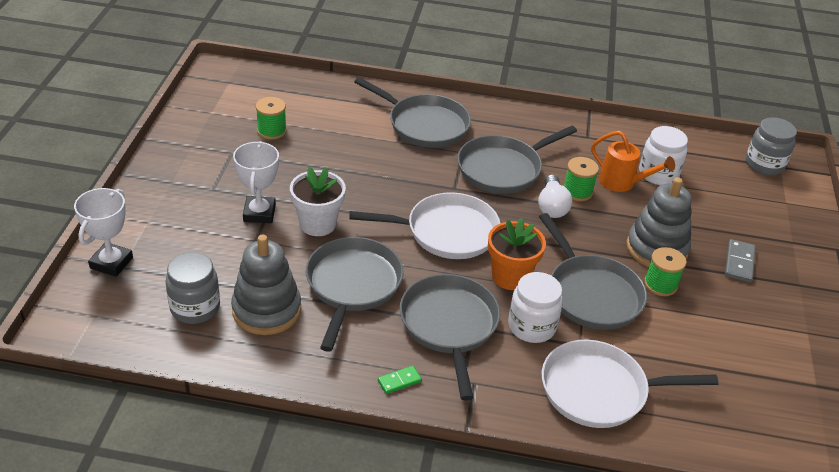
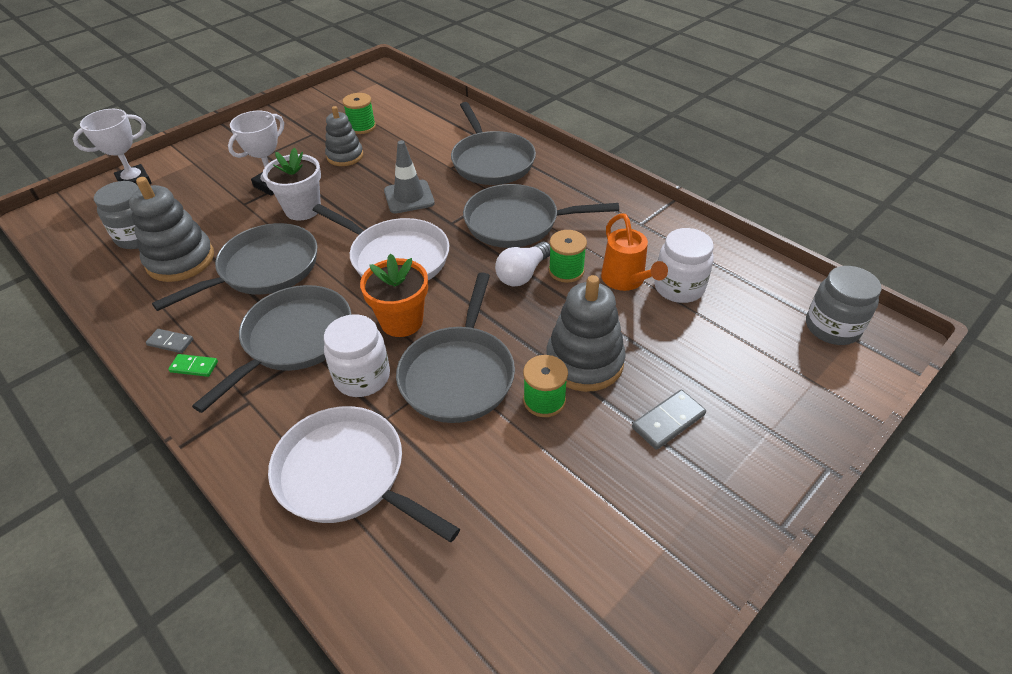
camera: 40 degrees right, 5 degrees up
(292, 163) = (345, 156): none -> grey stacking toy
(354, 374) = (170, 342): none -> grey domino
(395, 179) = (409, 197): none -> grey traffic cone

